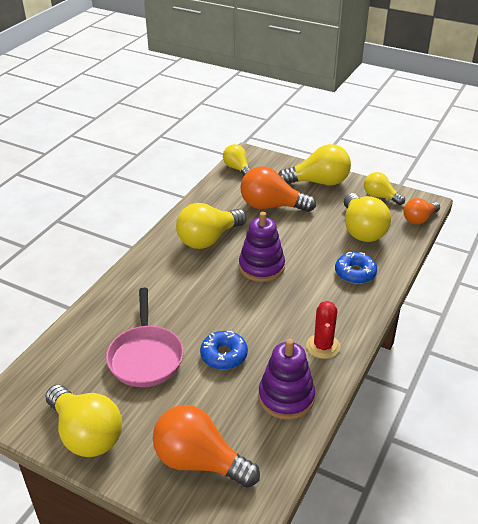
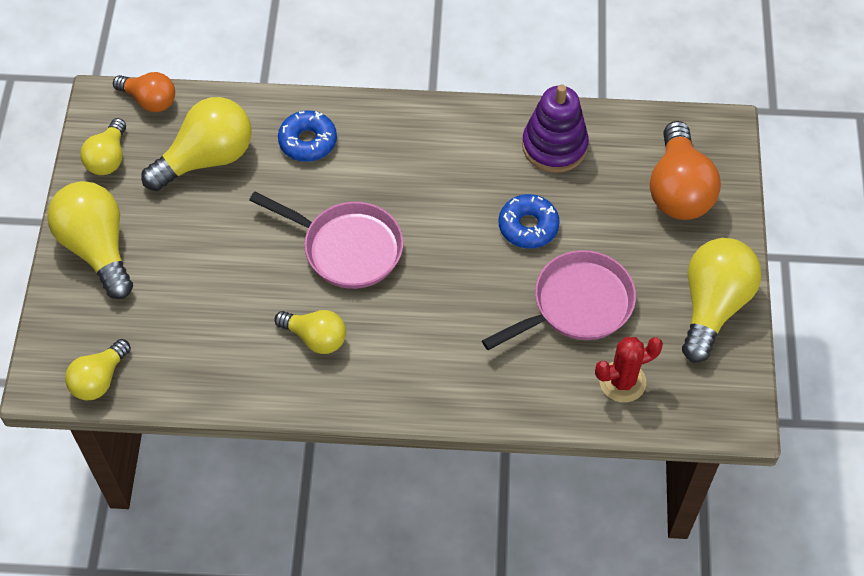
camera: 115 degrees left, 20 degrees up
(208, 239) = (316, 338): yellow light bulb -> yellow light bulb, size x0.60
(261, 267) = (347, 248): purple stacking toy -> pink pan
(271, 206) = (193, 288): orange light bulb -> none
(323, 346) = (460, 136): red cactus -> red cactus (622, 382)

